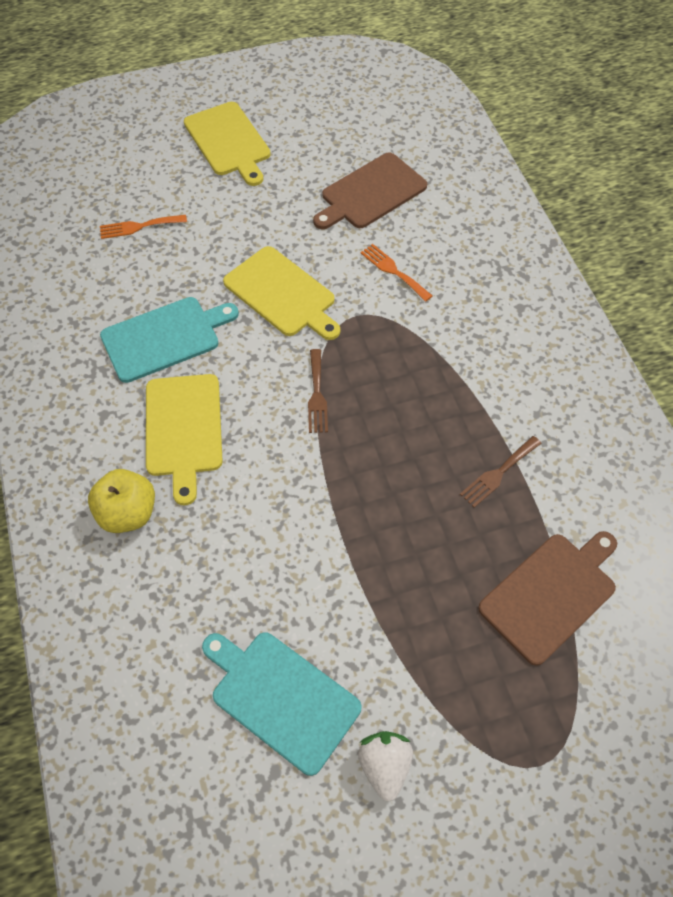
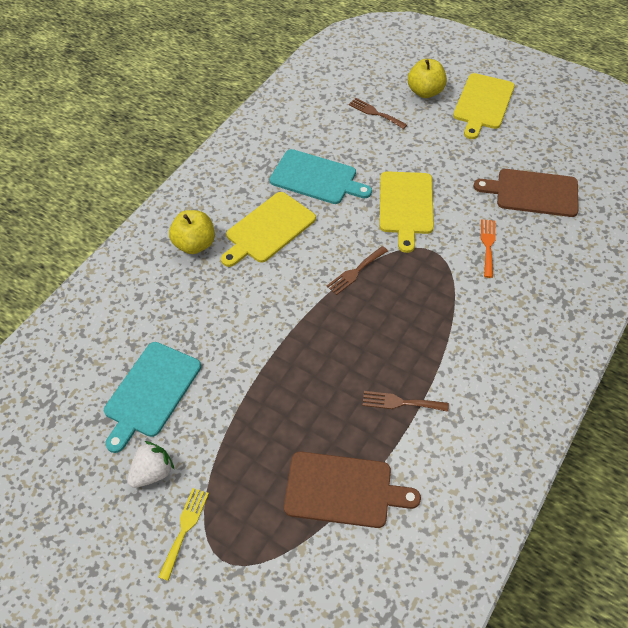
camera: 50 degrees right, 5 degrees down
(139, 226) = (375, 113): orange fork -> brown fork
(161, 169) = (425, 92): none -> yellow apple
(281, 697) = (151, 392): turquoise cutting board -> turquoise cutting board turned 150 degrees counterclockwise
(478, 778) = (185, 529): none -> yellow fork

